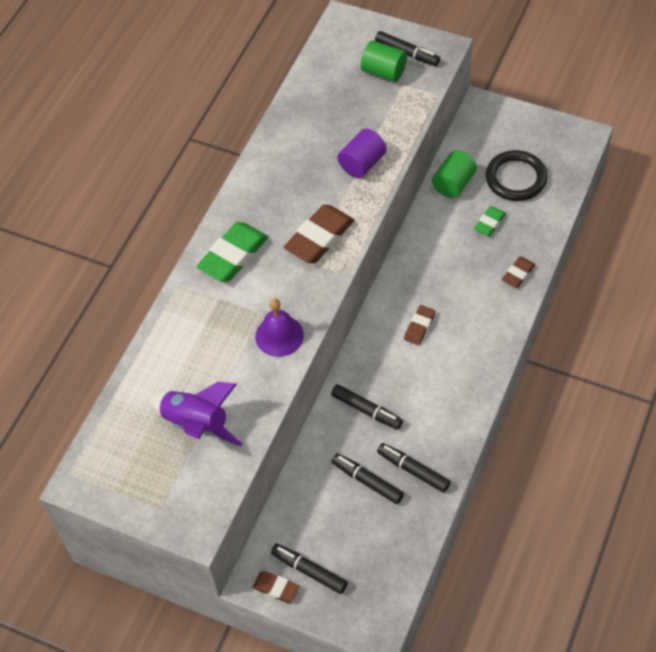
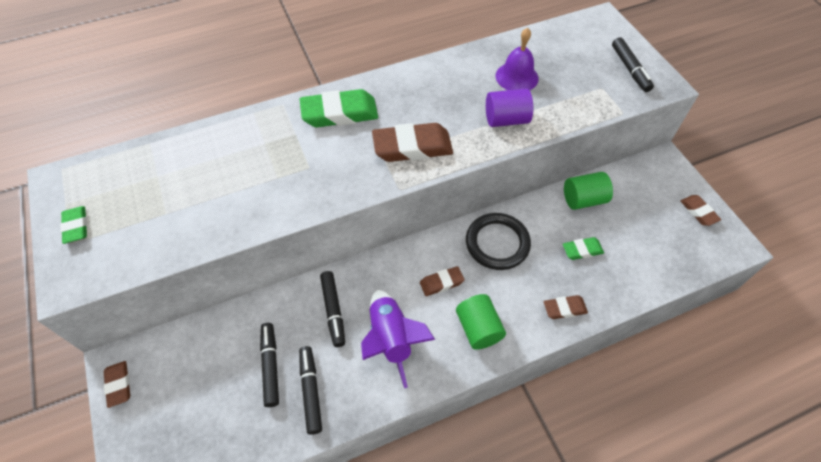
camera: 40 degrees right, 0 degrees up
(146, 495) = (76, 227): none -> green eraser
(197, 424) = (169, 207): purple rocket -> purple rocket (391, 339)
(279, 335) = (299, 192): purple bell -> purple bell (516, 77)
(309, 571) = (153, 395): black marker -> none
(383, 72) = (596, 70): green cylinder -> green cylinder (478, 328)
(516, 178) = (640, 233): black ring -> black ring (497, 243)
(539, 130) = (698, 212): none -> brown eraser

